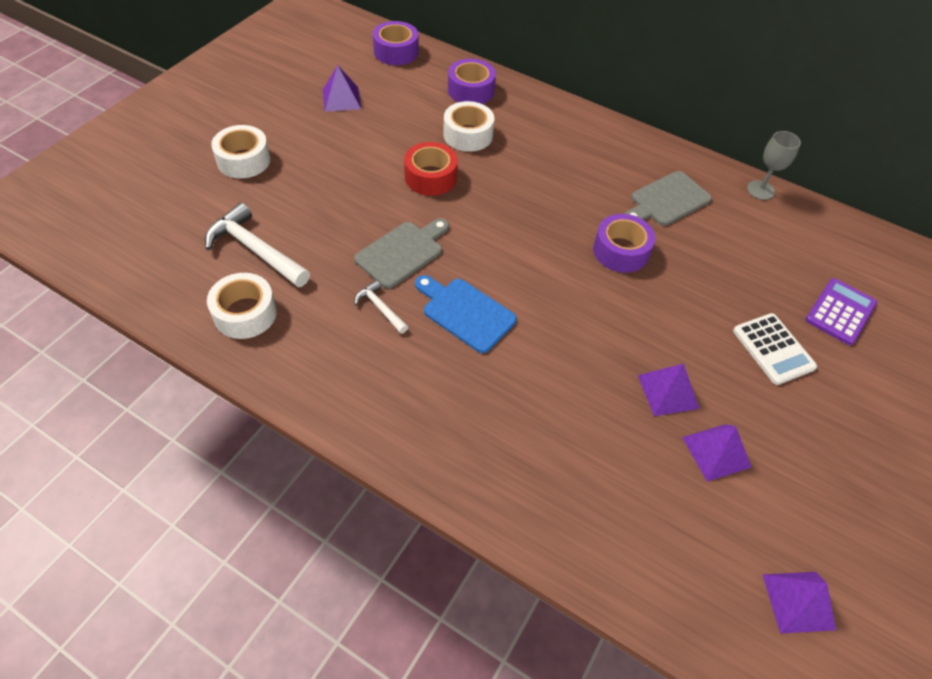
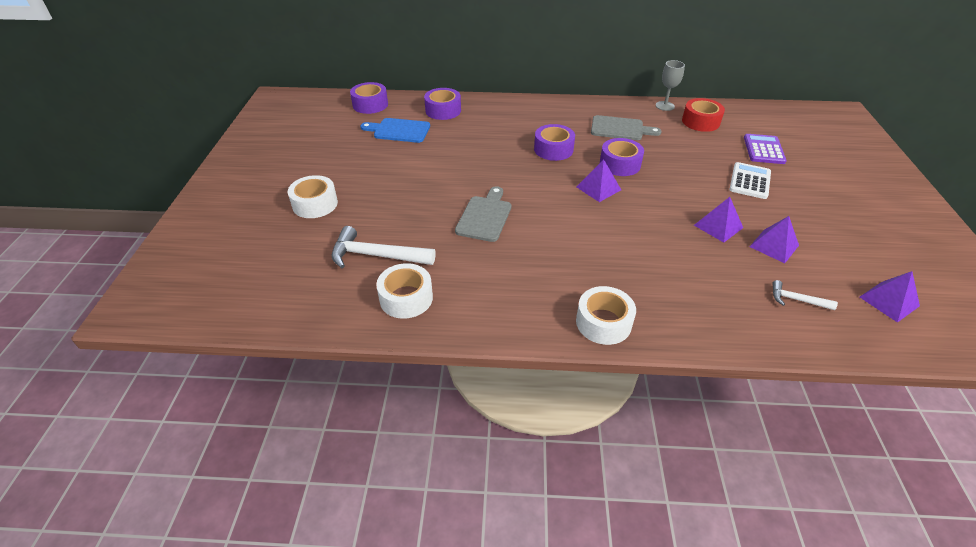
camera: 25 degrees left, 10 degrees down
(341, 99) = (356, 143): purple pyramid -> purple pyramid (598, 188)
(380, 308) = (501, 254): white hammer -> white hammer (796, 300)
(430, 177) = (462, 167): red tape -> red tape (700, 122)
(465, 313) = (559, 234): blue cutting board -> blue cutting board (399, 130)
(468, 135) = (465, 135): white tape -> white tape (603, 322)
(556, 196) = (553, 149): none -> purple tape
(667, 200) = (620, 129): grey cutting board -> grey cutting board turned 105 degrees counterclockwise
(773, 349) = (750, 181): white calculator -> white calculator turned 105 degrees counterclockwise

